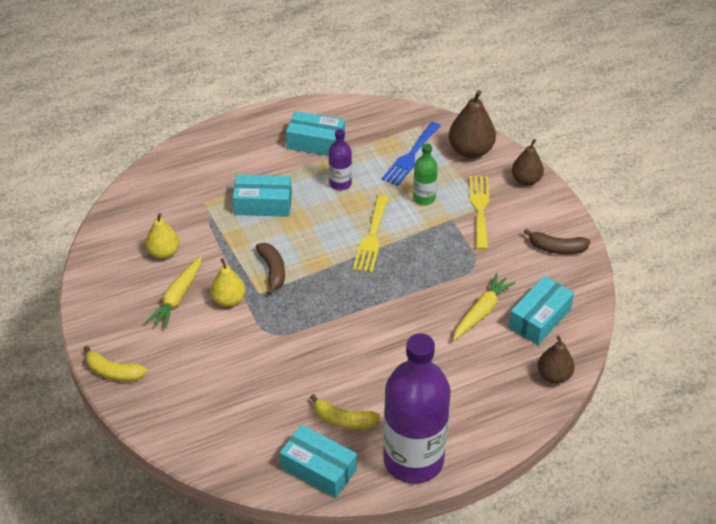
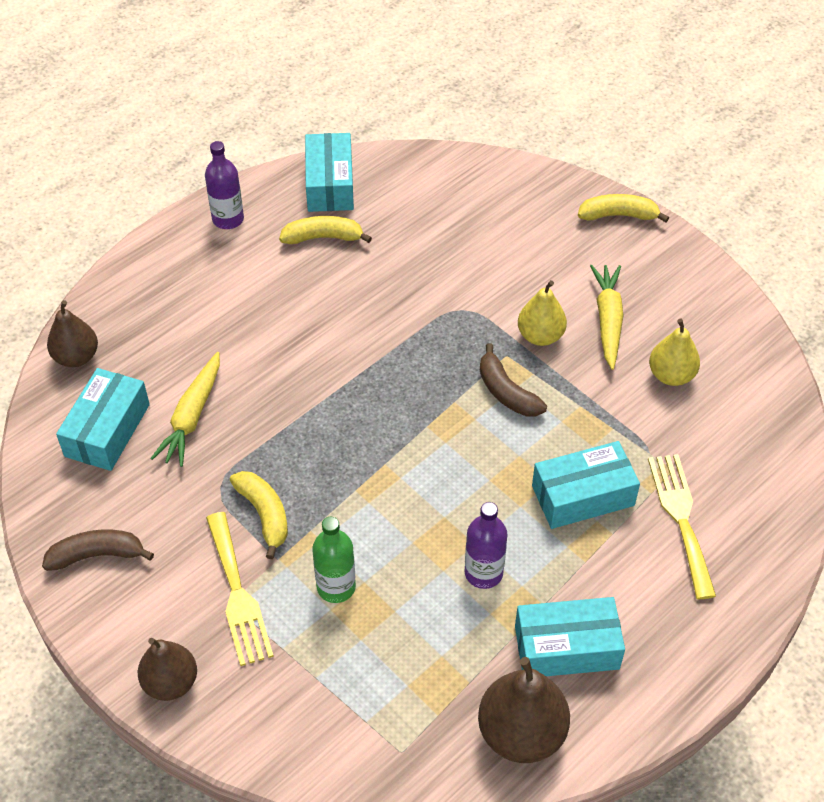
camera: 160 degrees right, 5 degrees up
(318, 469) = (330, 184): turquoise box -> turquoise box turned 75 degrees clockwise
(371, 237) = (391, 487): yellow fork -> yellow fork (681, 518)
(410, 156) = (389, 670): blue fork -> none
(413, 460) = (228, 219): purple bottle -> purple bottle, size x0.45
(452, 243) = (264, 515): none -> yellow banana
(470, 150) = (286, 721): brown pear -> brown pear (521, 733)

